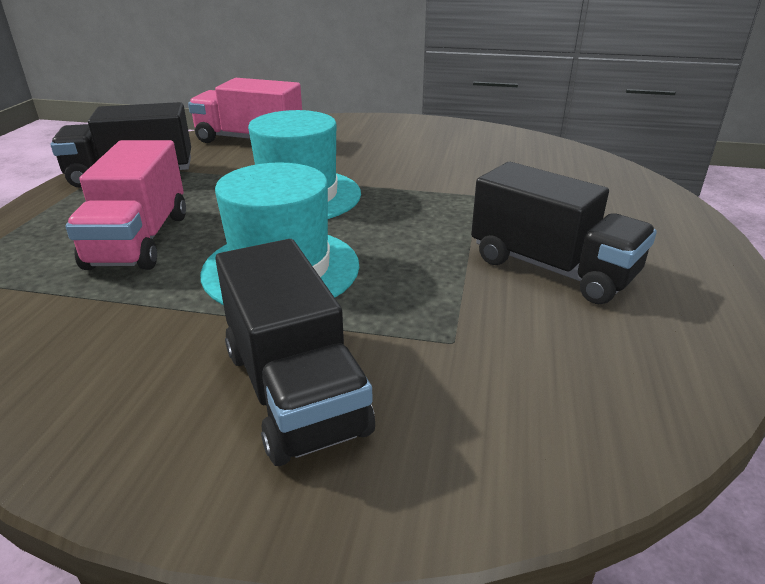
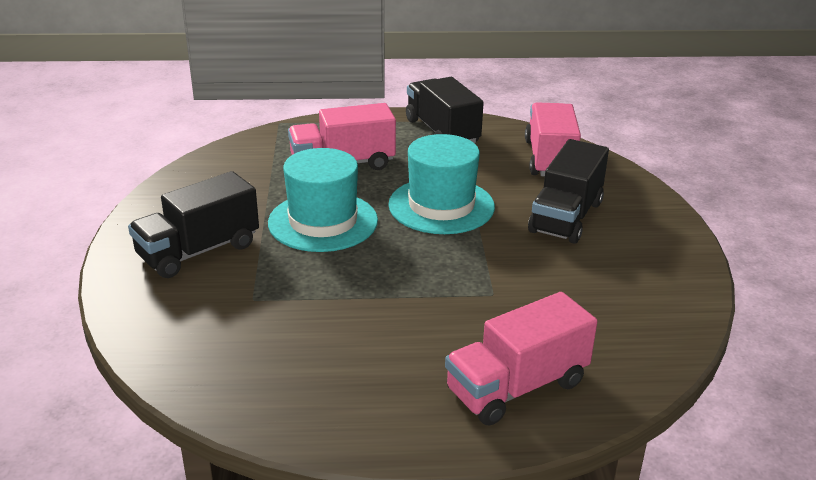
camera: 75 degrees right, 0 degrees up
(551, 268) = (364, 339): black truck -> black truck (566, 217)
(621, 205) = (517, 387): none -> pink truck

